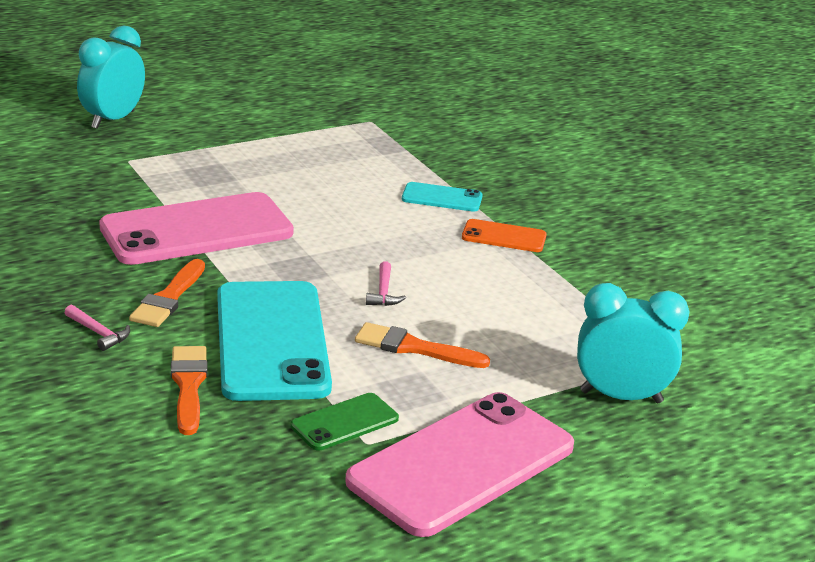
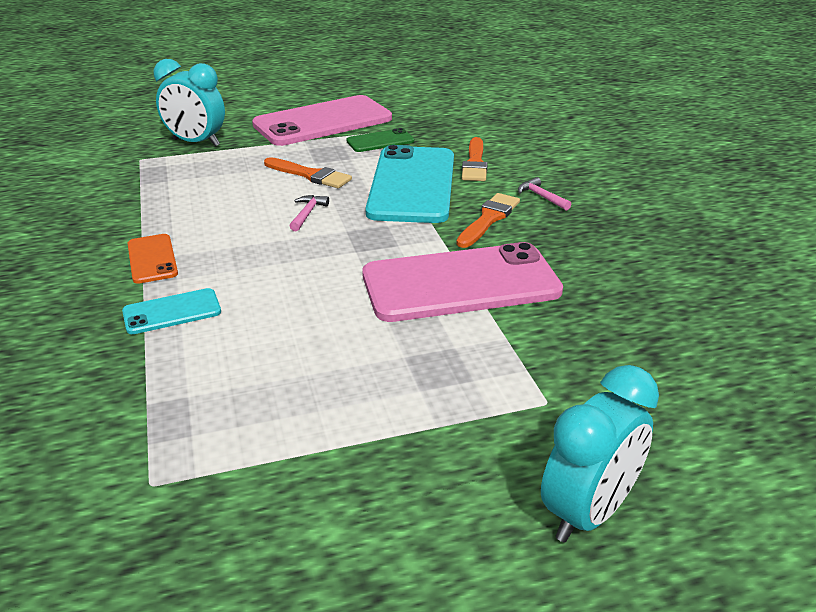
camera: 165 degrees left, 5 degrees up
(442, 198) = (172, 312): turquoise phone -> turquoise phone turned 45 degrees counterclockwise
(504, 236) = (152, 259): orange phone -> orange phone turned 45 degrees clockwise

